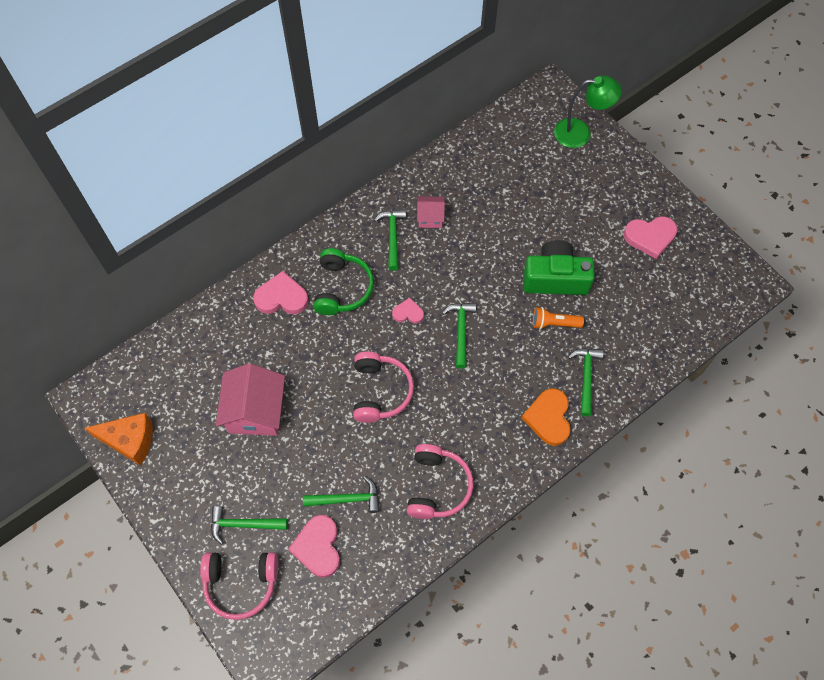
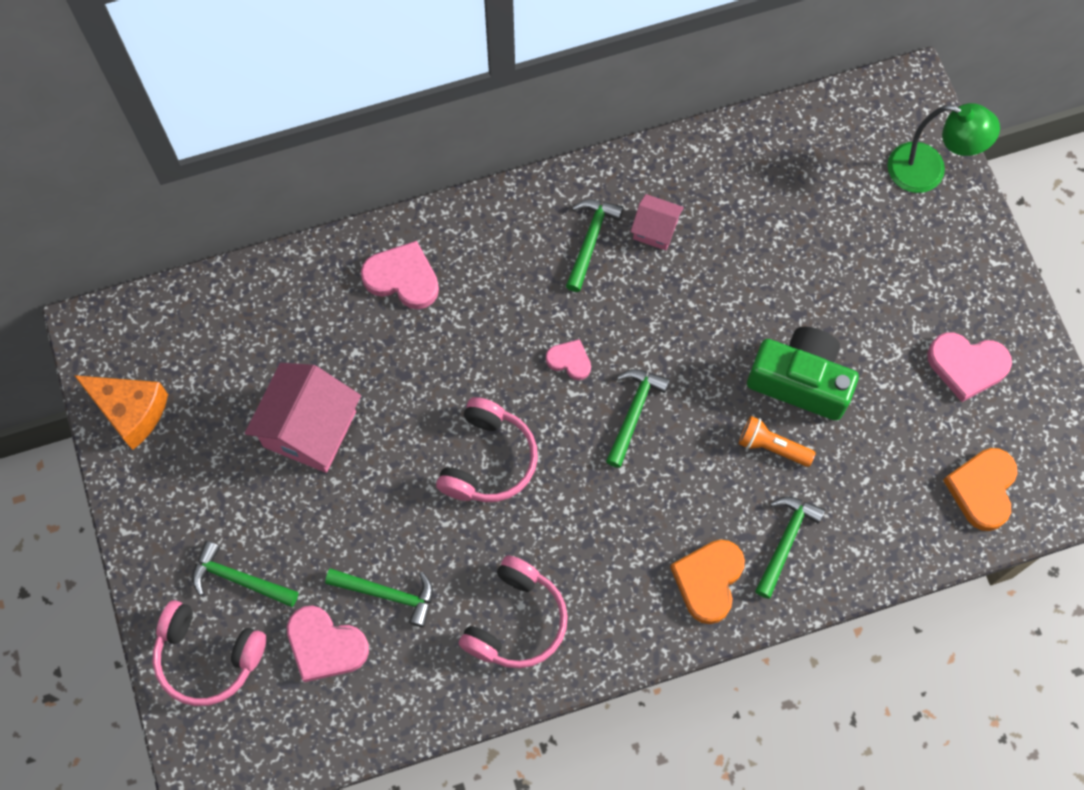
camera: 20 degrees right, 5 degrees up
(318, 547) = (325, 645): pink heart -> pink heart turned 75 degrees counterclockwise
(342, 288) = (491, 293): green headphones -> none
(690, 306) = (982, 489): none -> orange heart

